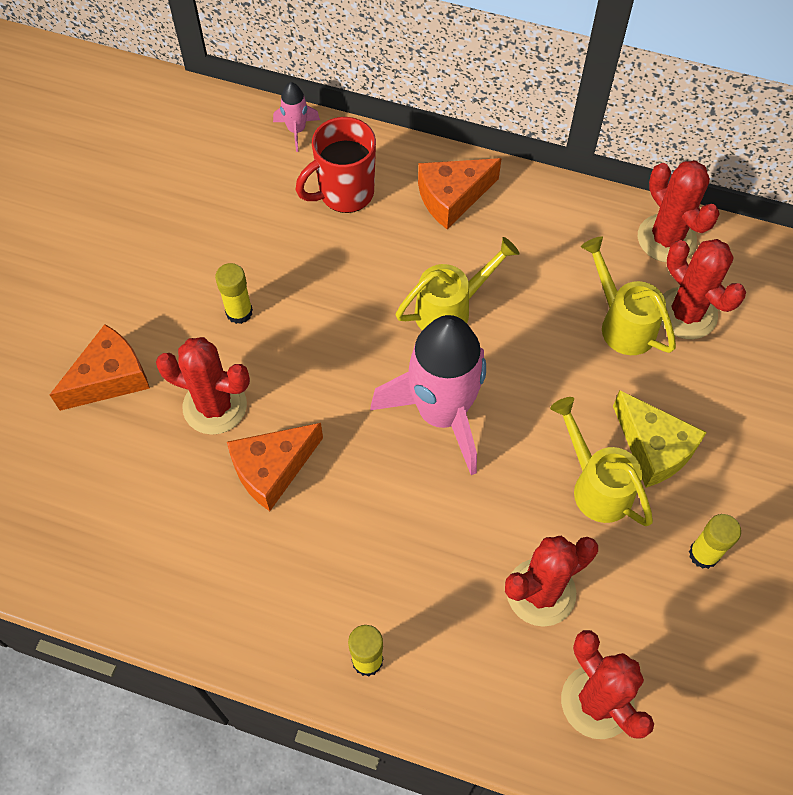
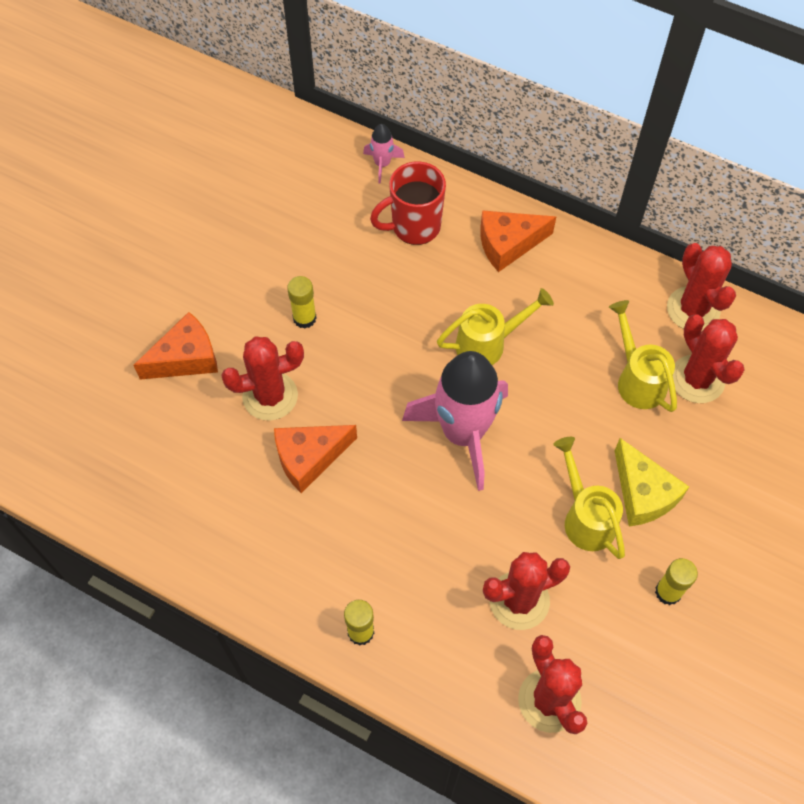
camera: 10 degrees right, 0 degrees up
(215, 406) = (270, 396): red cactus -> red cactus turned 45 degrees counterclockwise

